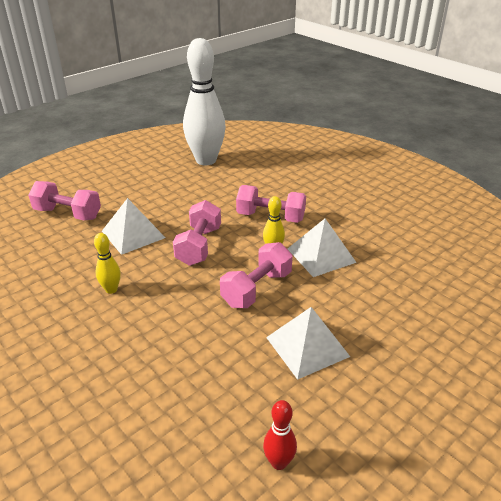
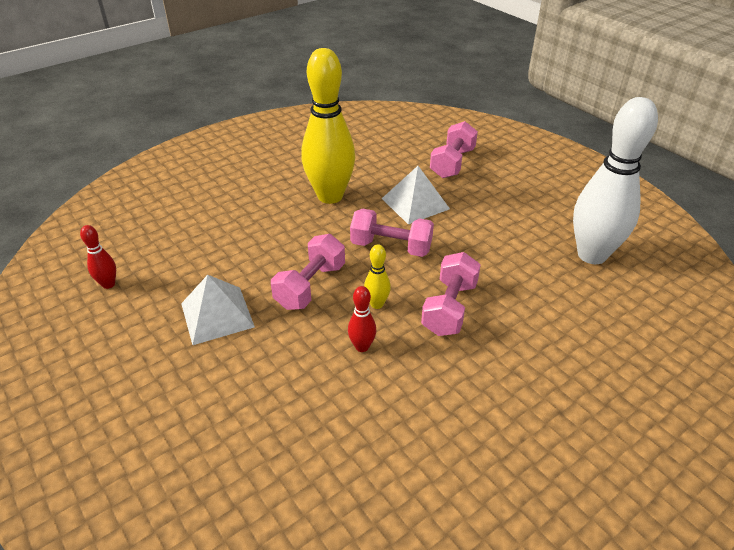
camera: 95 degrees right, 5 degrees up
(111, 289) = (330, 196): yellow bowling pin -> yellow bowling pin, size x2.41
(257, 289) = (310, 286): pink dumbbell -> pink dumbbell turned 75 degrees clockwise
(321, 255) = (362, 347): white pyramid -> red bowling pin

